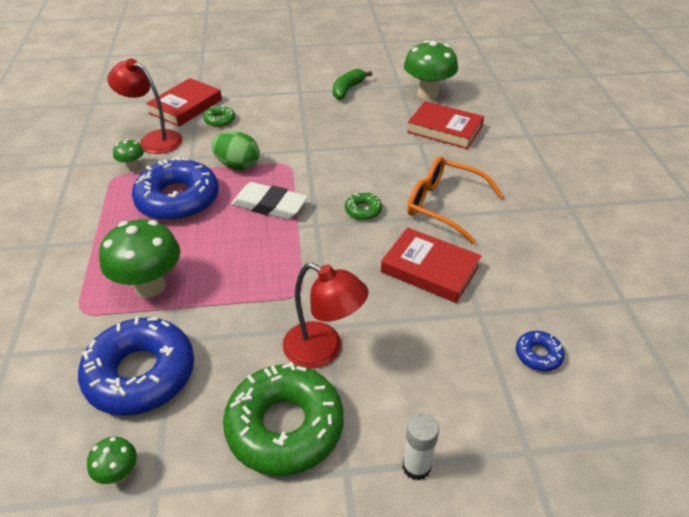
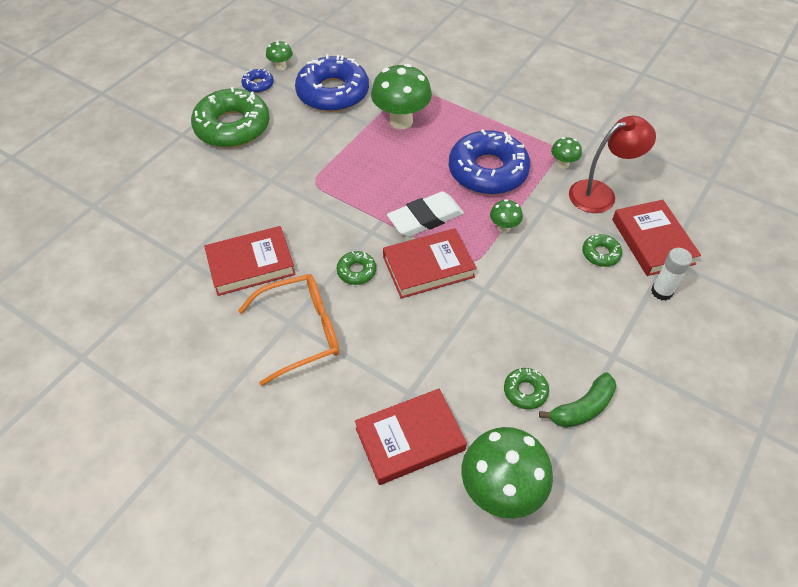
camera: 130 degrees right, 10 degrees up
(238, 165) = (504, 227): green egg -> green mushroom
(317, 180) = (428, 267): none -> red book
(323, 350) = (257, 167): red lamp -> none
(347, 89) = (582, 408): green banana -> green banana turned 75 degrees clockwise
(362, 108) = (525, 391): none -> green donut
(416, 466) = (148, 159): white glue stick -> white glue stick (661, 292)
(538, 355) = (122, 262): blue donut -> blue donut (258, 85)

